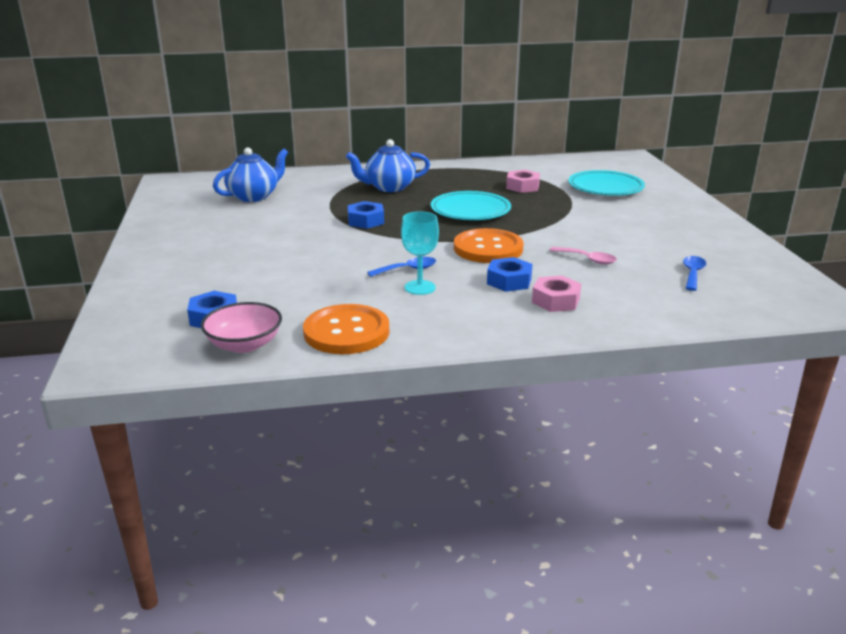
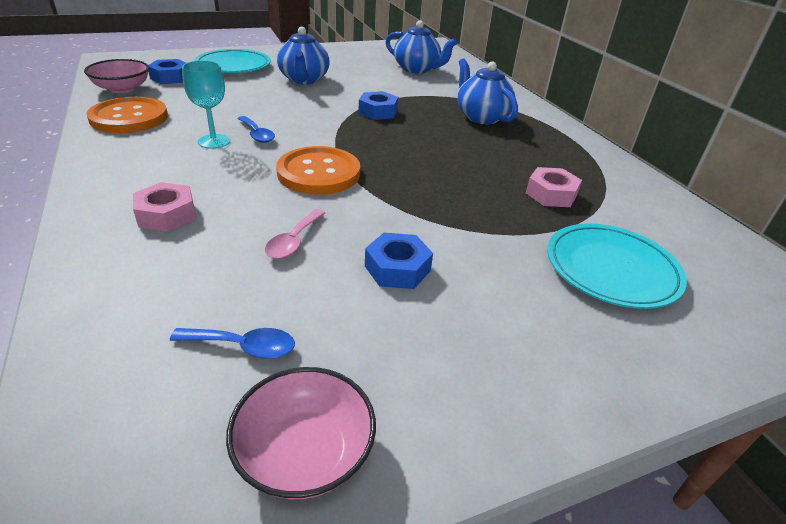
camera: 75 degrees right, 10 degrees up
(261, 246) = (304, 80): none -> blue teapot
(470, 210) = (435, 161): turquoise plate -> turquoise plate (233, 66)
(509, 281) = (225, 186): blue nut -> blue nut (397, 268)
(754, 261) = (305, 453): none -> pink bowl

